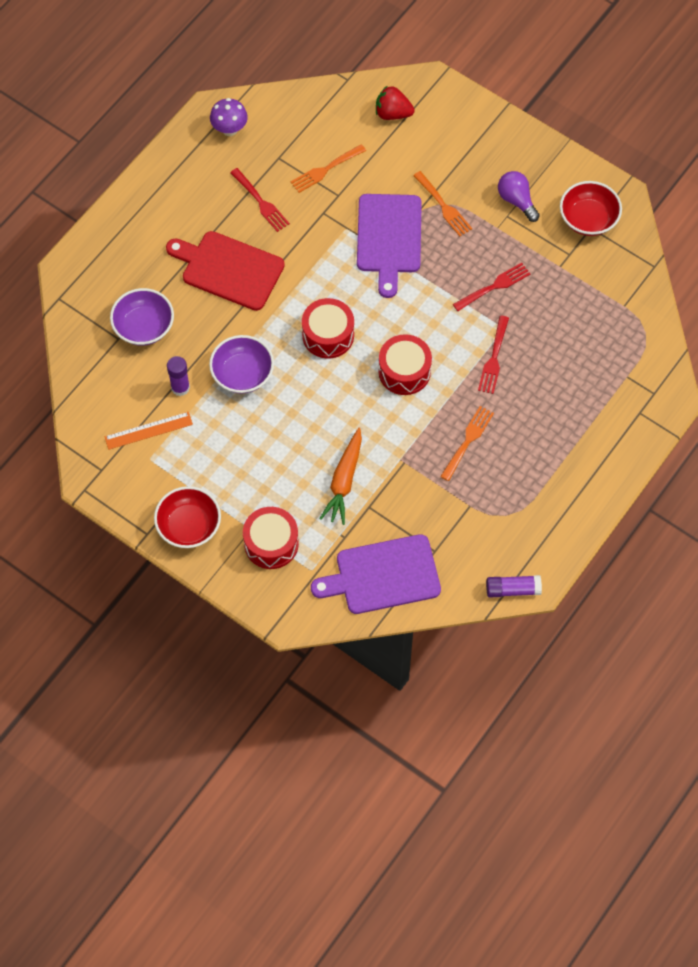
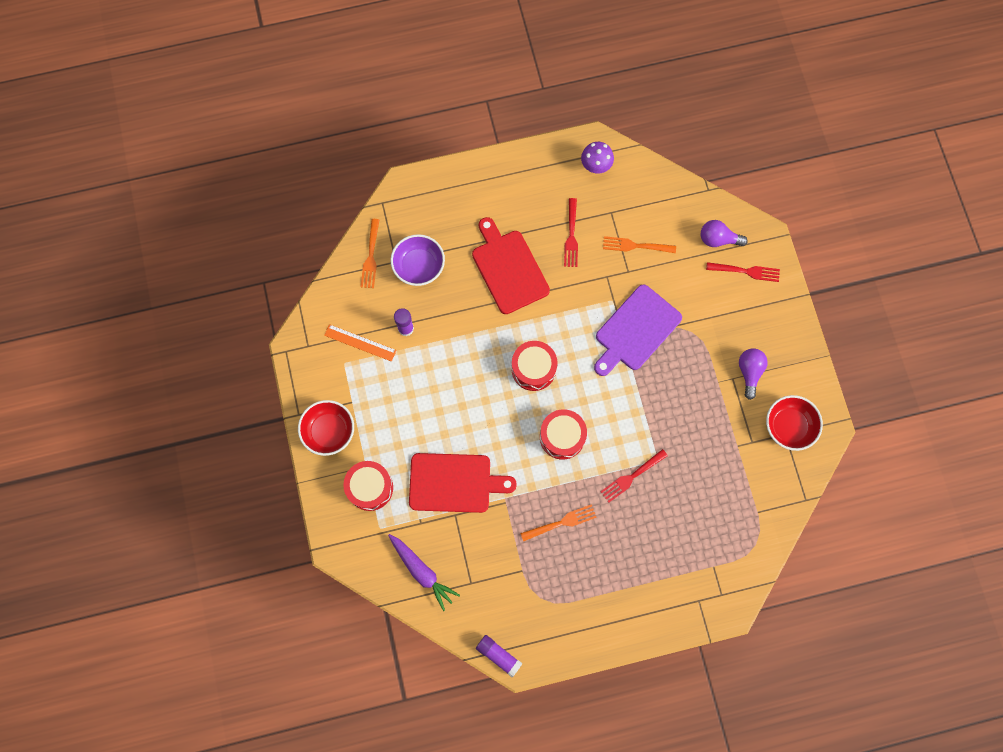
camera: 40 degrees right, 10 degrees up
(242, 374) = (454, 351): purple bowl -> none
(344, 481) = (454, 483): orange carrot -> red cutting board
(383, 575) = (422, 571): purple cutting board -> purple carrot
(392, 113) = (718, 239): red strawberry -> purple light bulb
(443, 206) = (694, 336): orange fork -> orange fork (371, 257)
(494, 286) = (678, 424): red fork -> red fork (746, 271)

